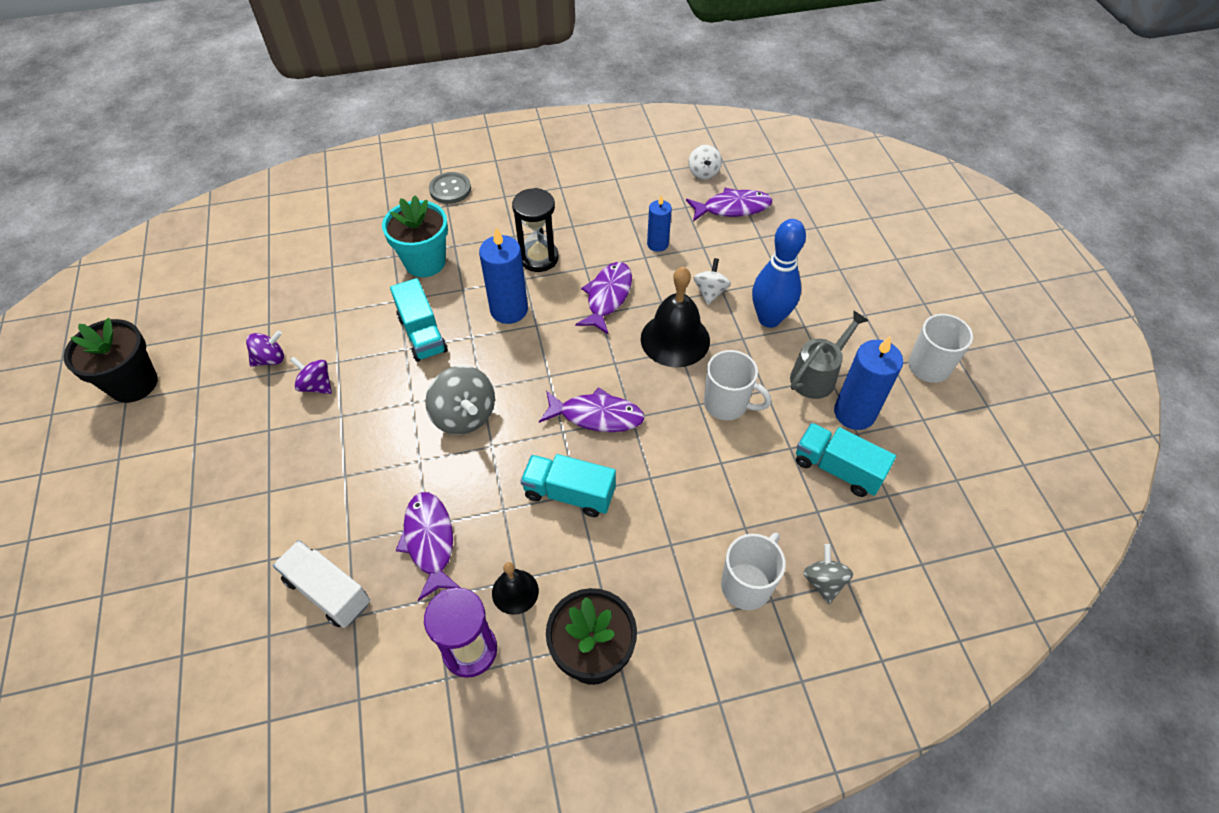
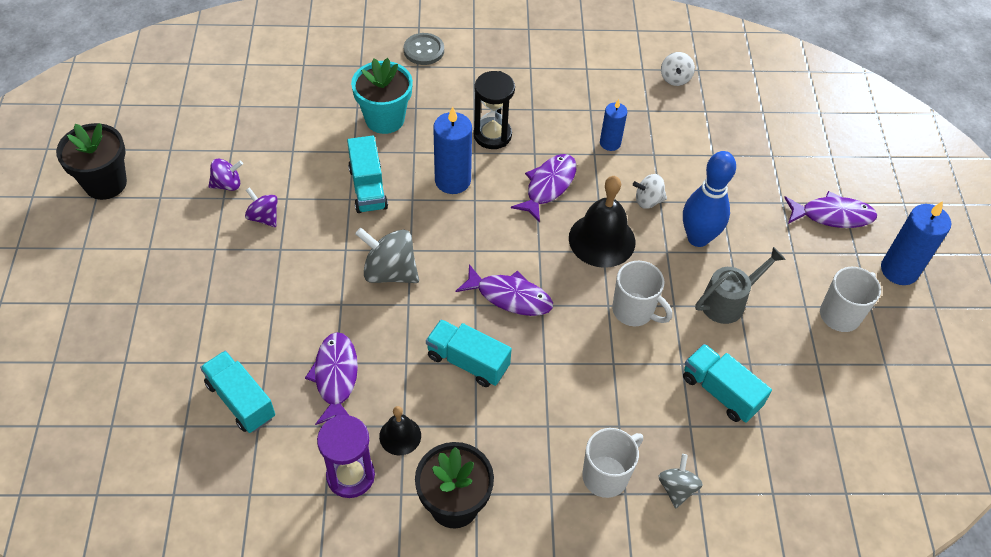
camera: 10 degrees right, 0 degrees up
(328, 591) = (241, 400): white truck -> turquoise truck
(464, 416) = (390, 272): grey spinning top -> grey spinning top turned 135 degrees clockwise
(710, 292) = (648, 200): white spinning top -> white spinning top turned 120 degrees counterclockwise
(732, 208) = (694, 120): purple fish -> purple fish (832, 215)
(854, 413) = (753, 344): blue candle -> blue candle (899, 270)

